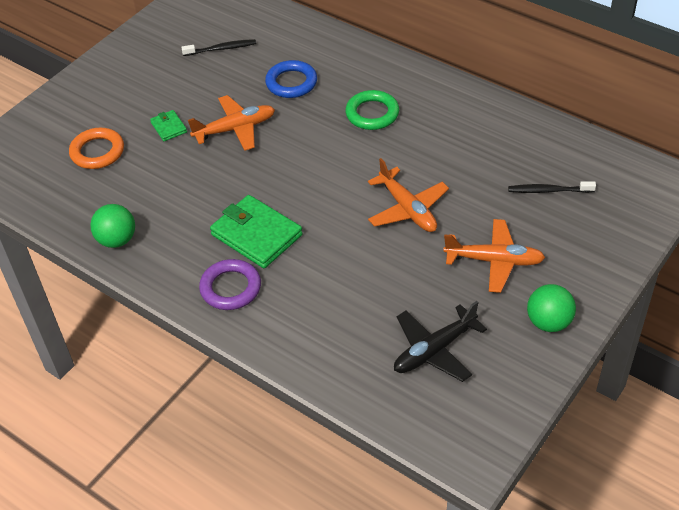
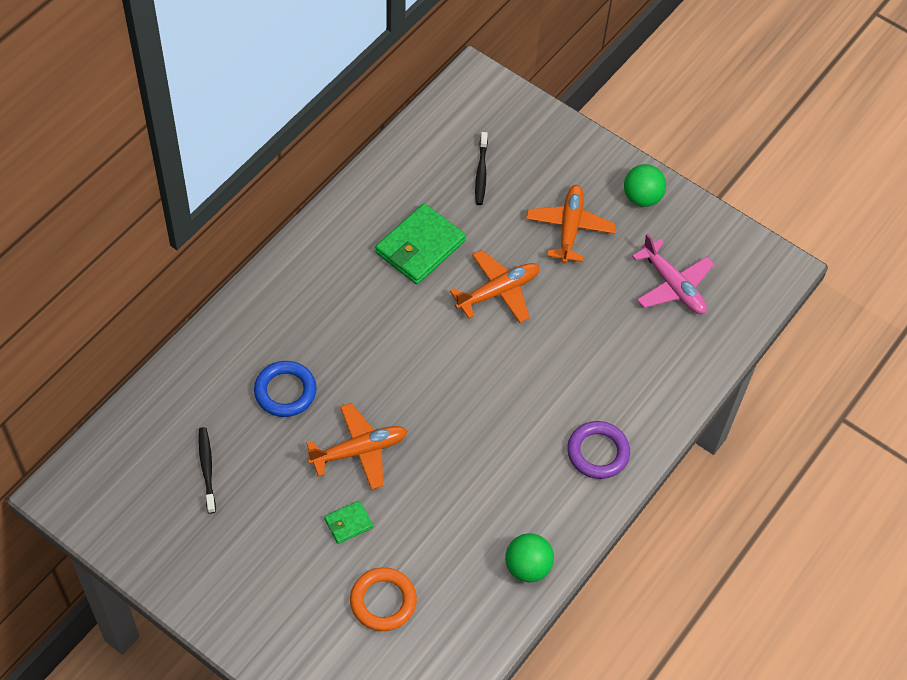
camera: 95 degrees left, 10 degrees up
(235, 129) = (359, 451): orange plane -> orange plane turned 90 degrees clockwise
(256, 235) = (526, 429): green wallet -> green wallet (420, 247)
(372, 114) = (350, 313): green ring -> none
(434, 350) = (673, 286): black plane -> pink plane

